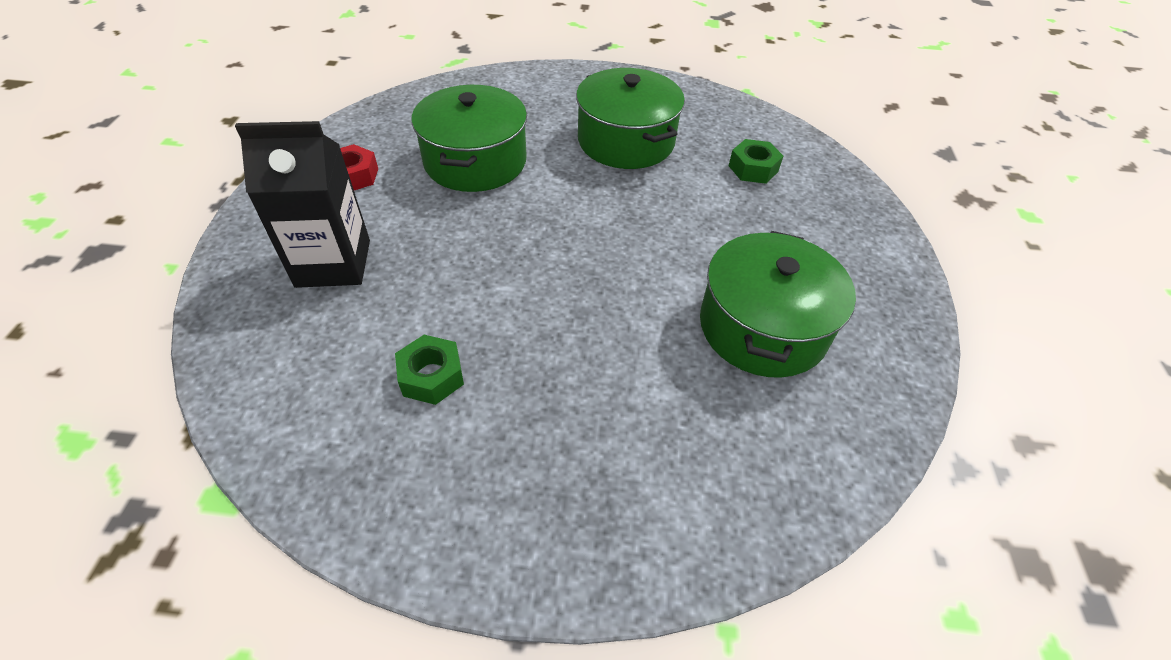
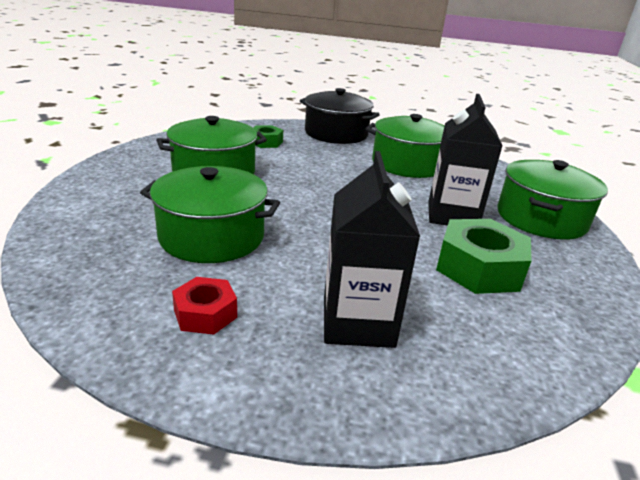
camera: 85 degrees left, 20 degrees down
(431, 376) = (479, 268): green nut -> green nut, size x1.76
(577, 367) = (452, 215): none -> black carton
(604, 503) = (541, 218): none -> green pot
(852, 237) = (336, 133): none -> black pot

